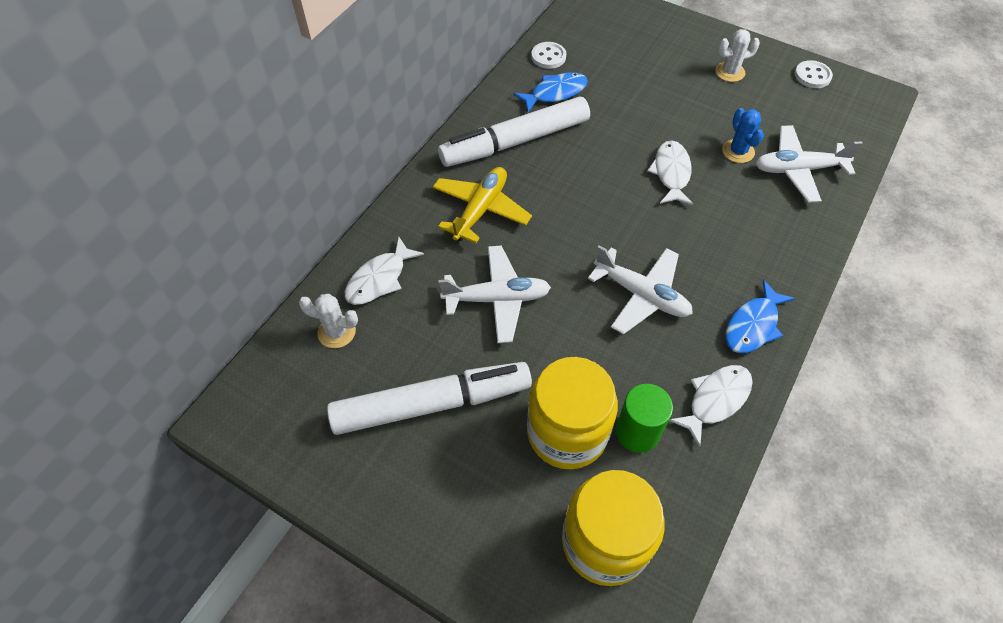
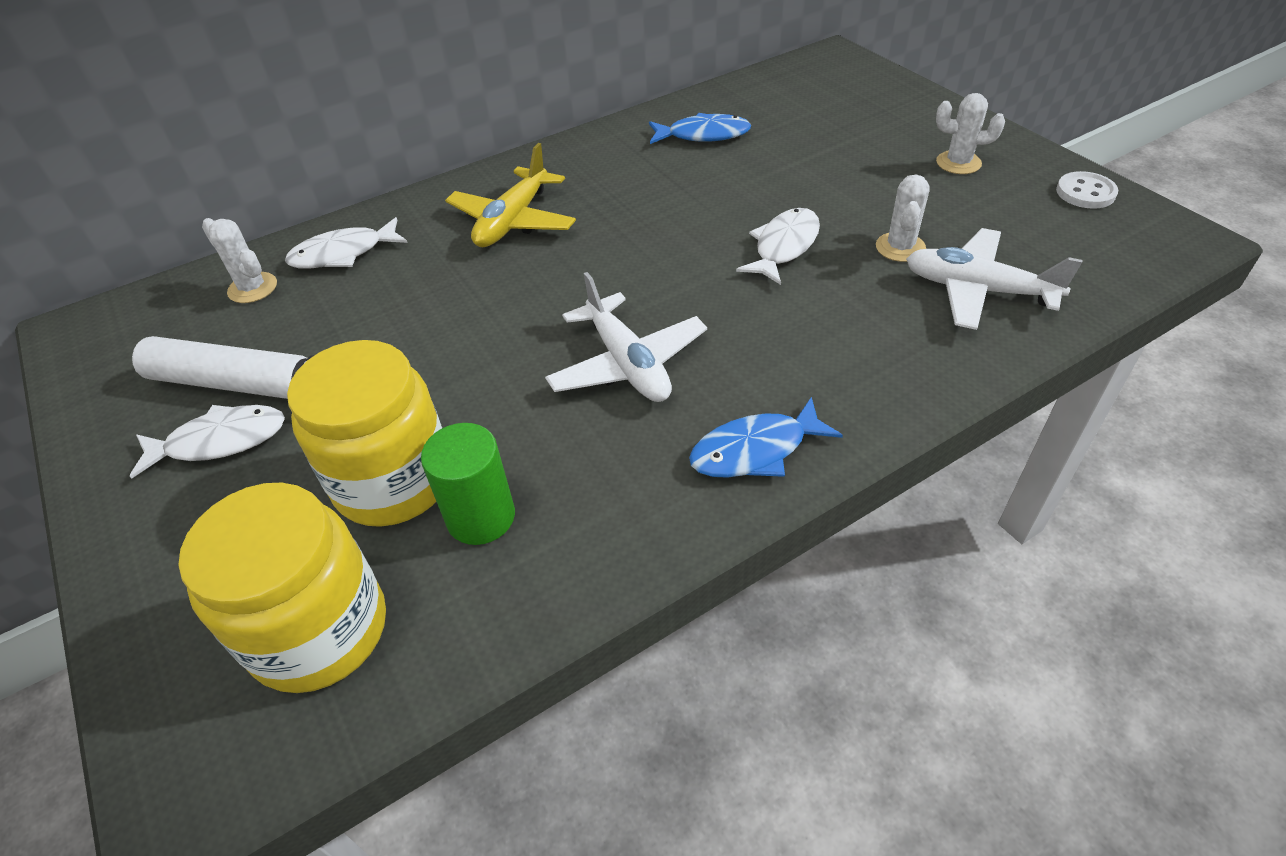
camera: 30 degrees right, 10 degrees down
(481, 210) = (513, 221): yellow plane -> yellow plane turned 150 degrees clockwise
(497, 299) = (448, 311): white plane -> none
(515, 142) = (613, 169): white marker -> none
(548, 57) = (726, 101): white button -> none
(715, 400) = (621, 521): white fish -> white fish (220, 441)
(738, 151) = (900, 247): blue cactus -> white cactus

